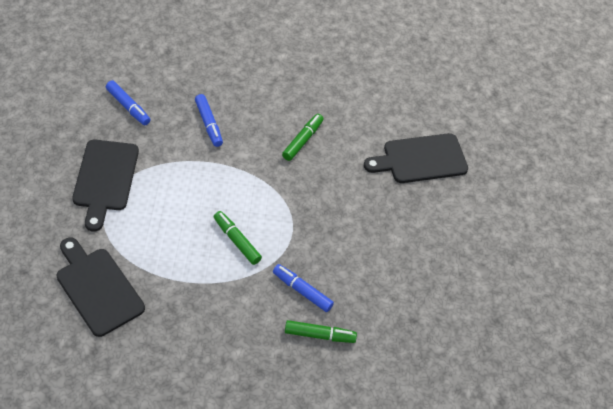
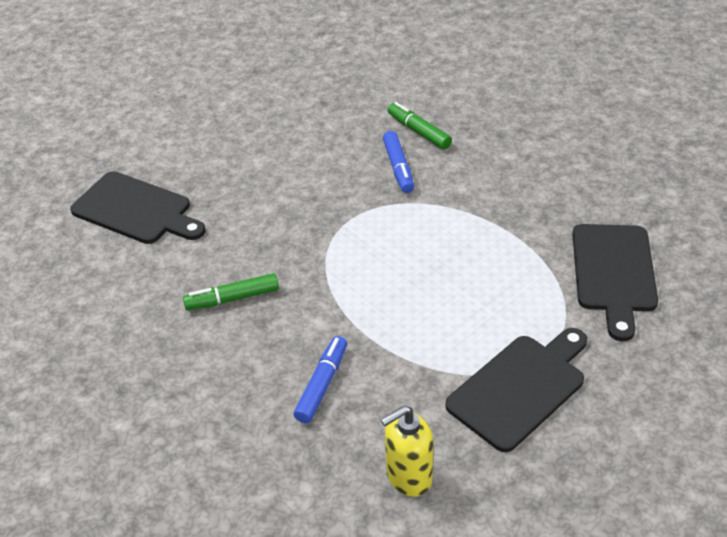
camera: 130 degrees left, 10 degrees down
(128, 106) = (408, 477): blue marker -> yellow soap dispenser
(237, 241) = (420, 239): green marker -> none

